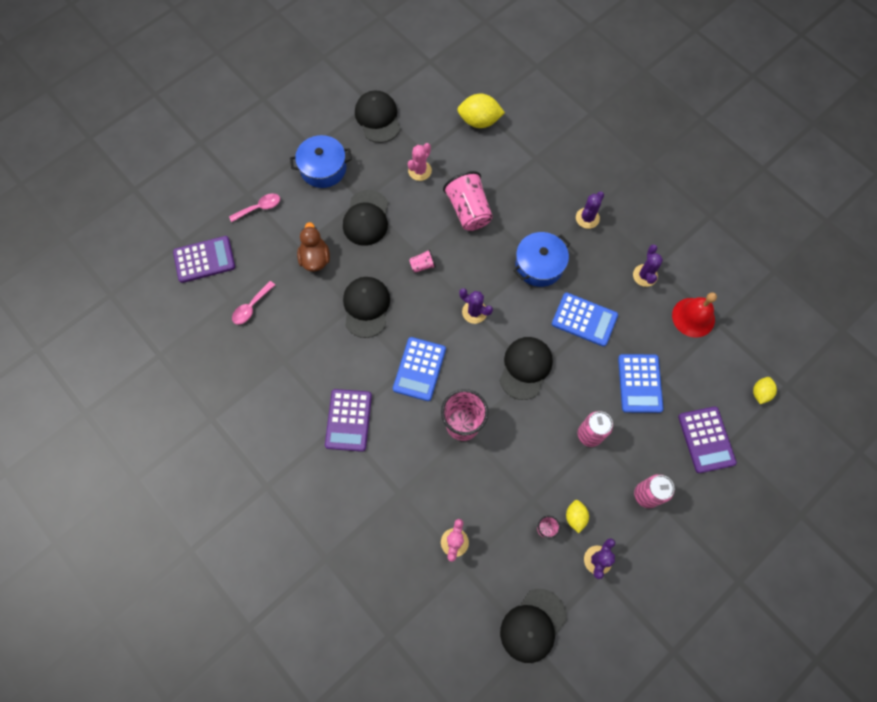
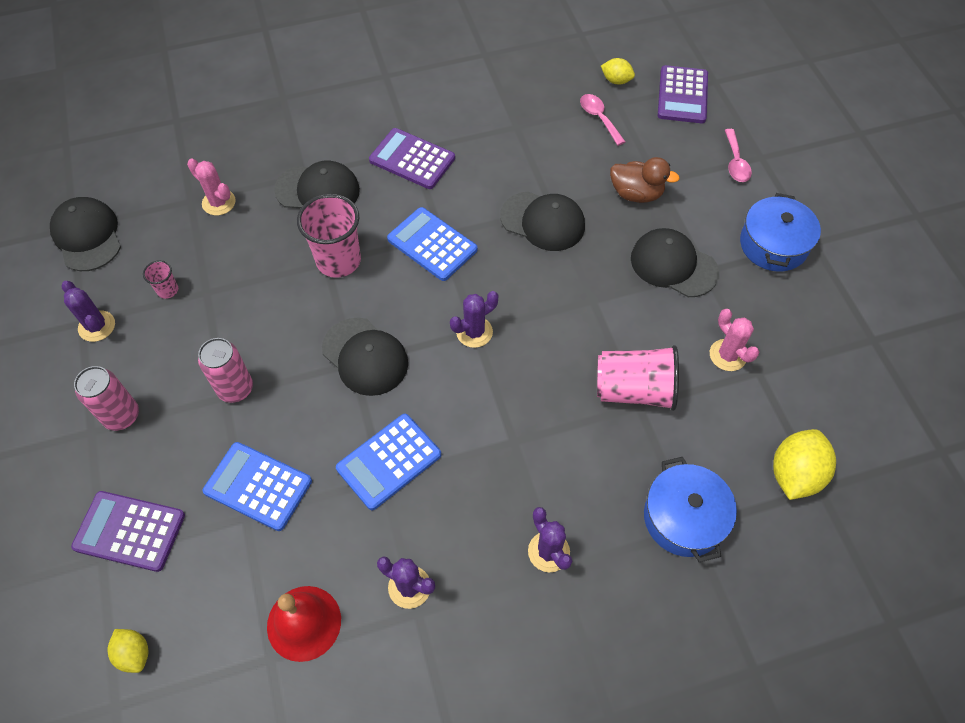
camera: 115 degrees right, 10 degrees down
(378, 118) = (843, 337): black cap -> black cap (318, 190)
(422, 265) = (572, 301): pink cup -> none
(539, 265) = (502, 443): blue pot -> blue pot (684, 518)
(575, 517) = (157, 326): yellow lemon -> yellow lemon (616, 80)

